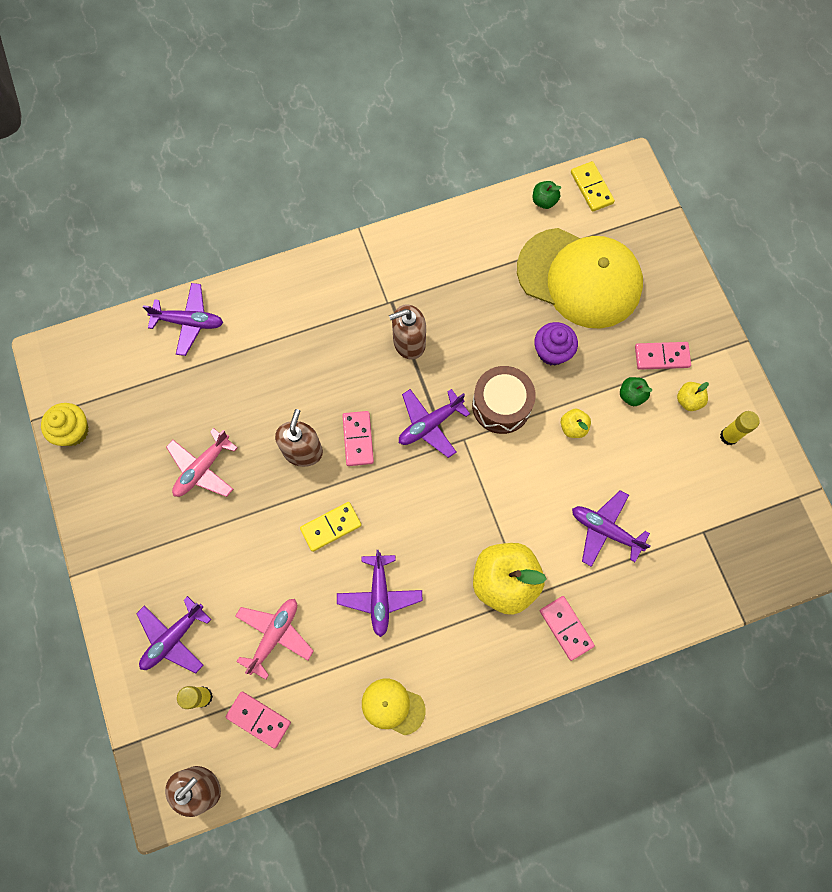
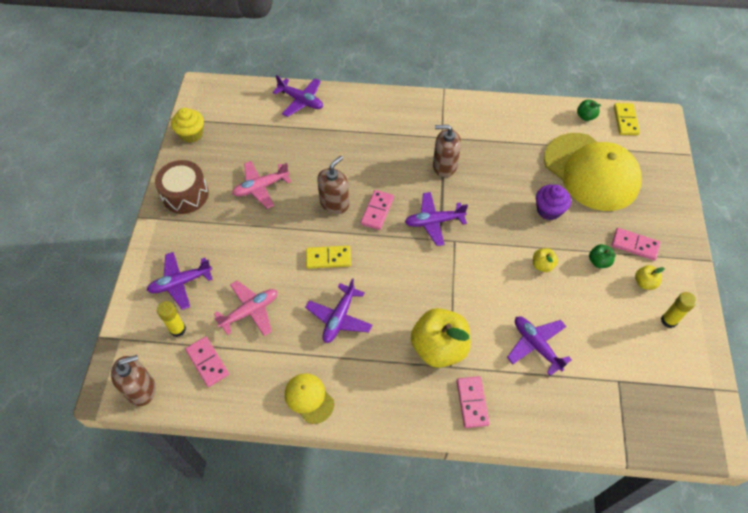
camera: 25 degrees right, 15 degrees down
(501, 405) = (493, 230): brown drum -> brown drum (185, 195)

